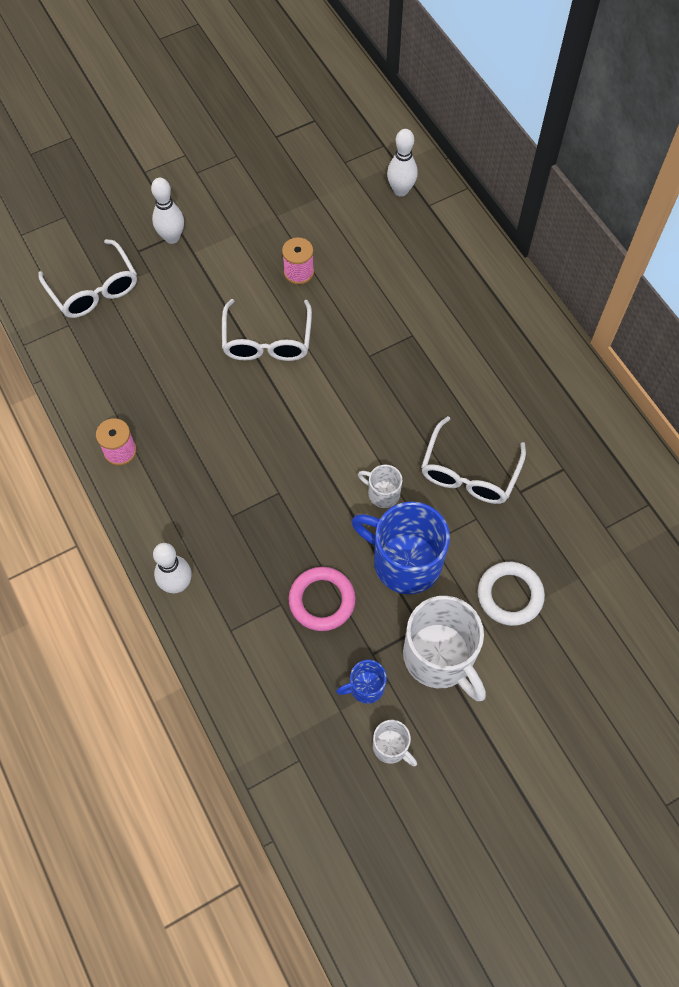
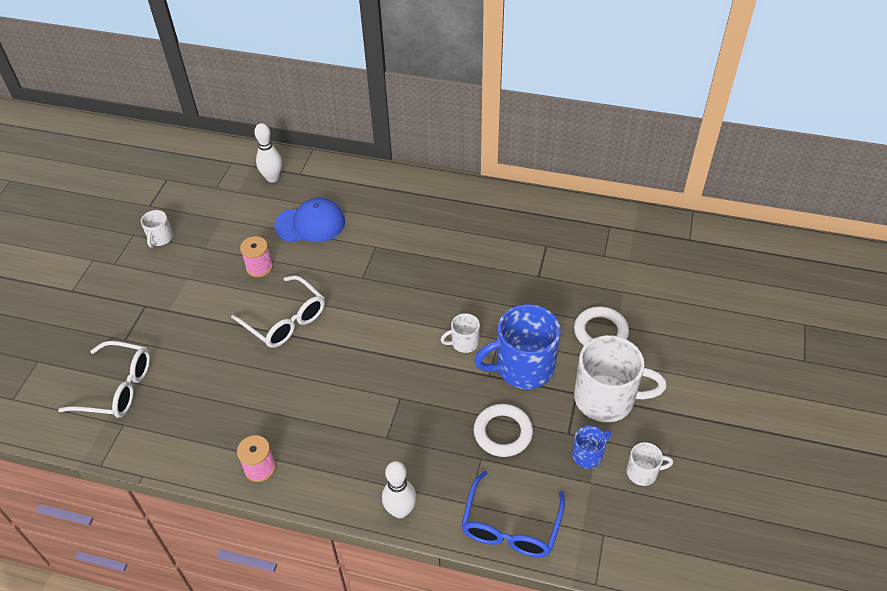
camera: 45 degrees left, 15 degrees down
(172, 237) = (142, 313): white bowling pin -> none
(239, 680) = (510, 527): none -> blue glasses
(252, 177) = (160, 238): none -> white mug
(322, 600) = (503, 433): pink ring -> white ring
(365, 687) = (588, 455): blue mug -> blue mug turned 150 degrees counterclockwise
(383, 265) = (310, 224): none -> blue cap
(469, 473) = (499, 290): white glasses -> none

